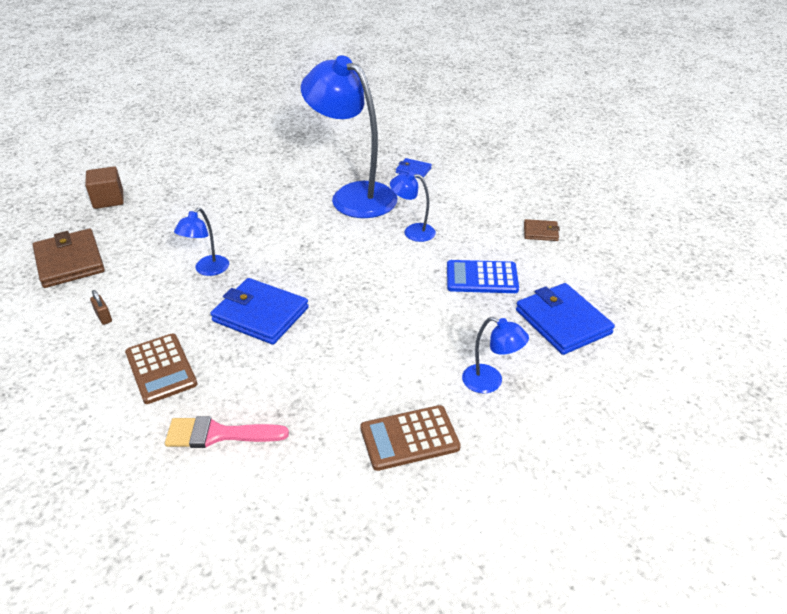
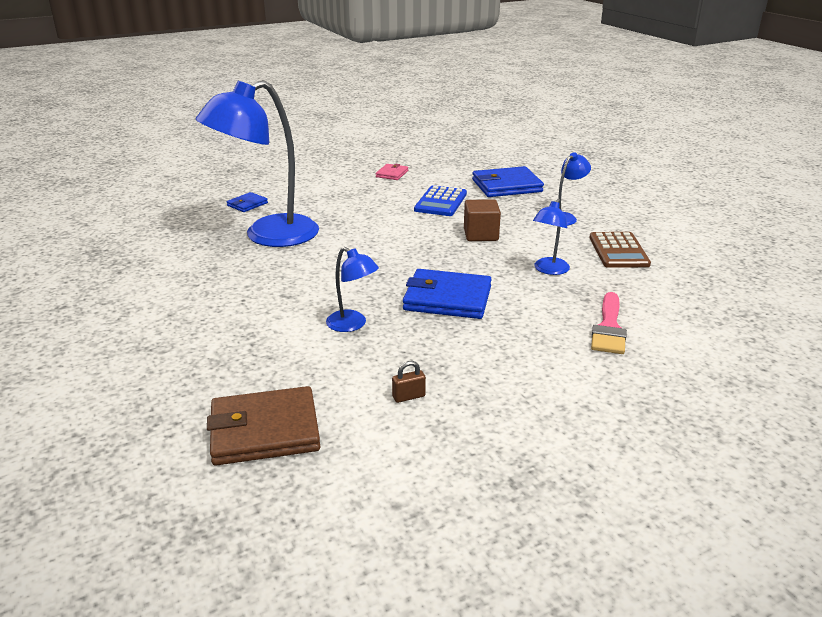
camera: 75 degrees left, 10 degrees down
(108, 200) = (117, 400): brown cube -> brown cube (480, 235)
(161, 368) = (513, 357): brown calculator -> none
(260, 314) = (447, 298): blue wallet -> blue wallet turned 60 degrees clockwise
(413, 231) = (355, 218): blue lamp -> blue lamp (548, 270)
(540, 232) = (392, 174): brown wallet -> pink wallet

